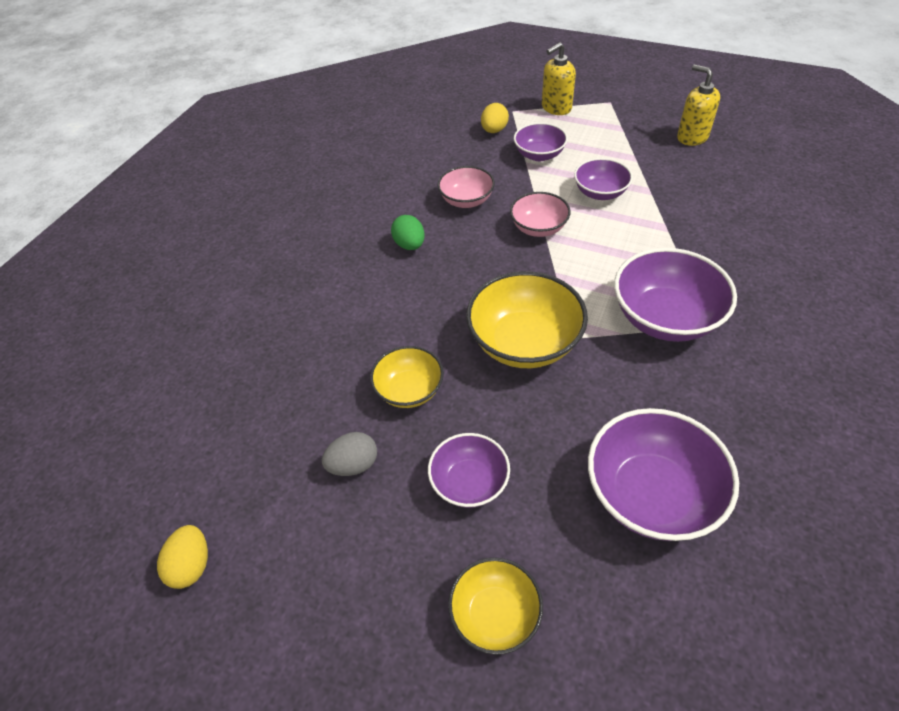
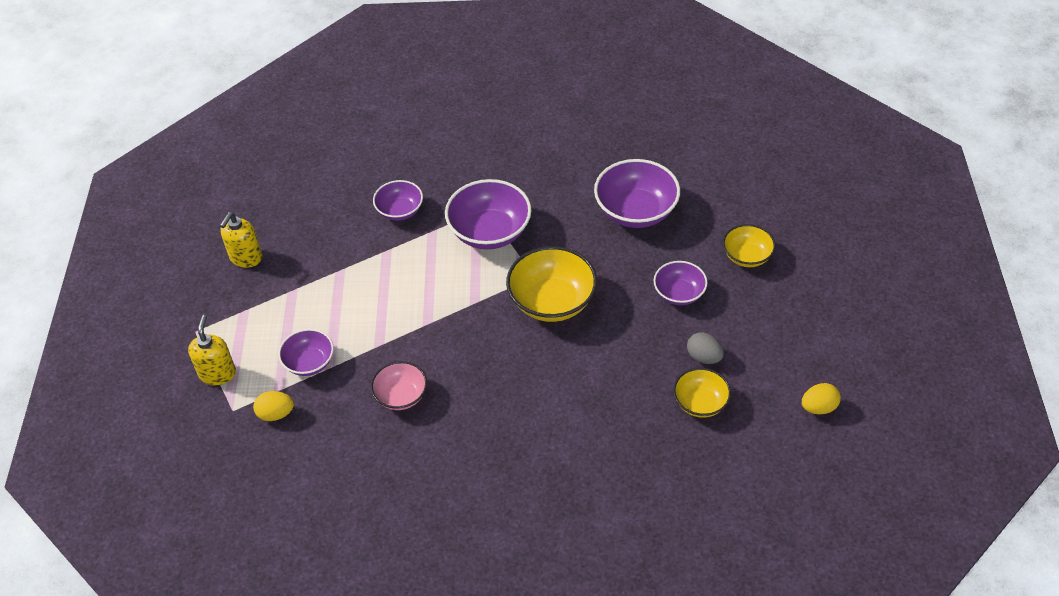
camera: 115 degrees left, 0 degrees up
(409, 245) = (480, 415): green egg -> none
(409, 390) = (630, 352): yellow bowl -> yellow bowl (700, 403)
(538, 228) = (419, 331): pink bowl -> none
(556, 108) = (217, 373): yellow soap dispenser -> yellow soap dispenser turned 120 degrees counterclockwise
(600, 193) = (354, 302): purple bowl -> purple bowl (400, 211)

